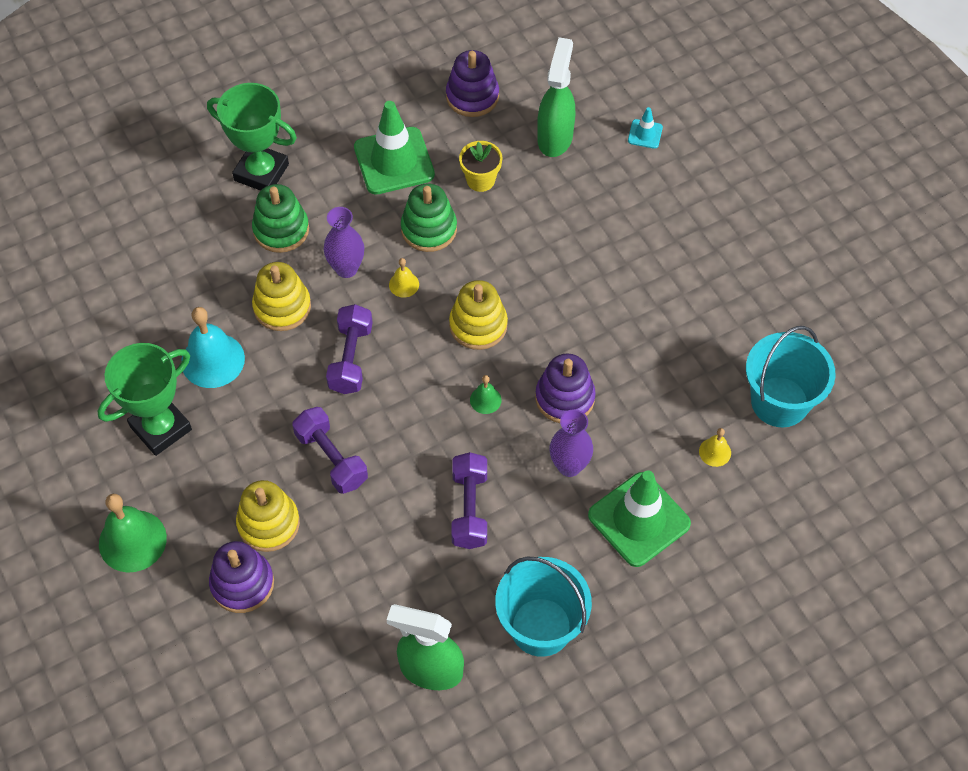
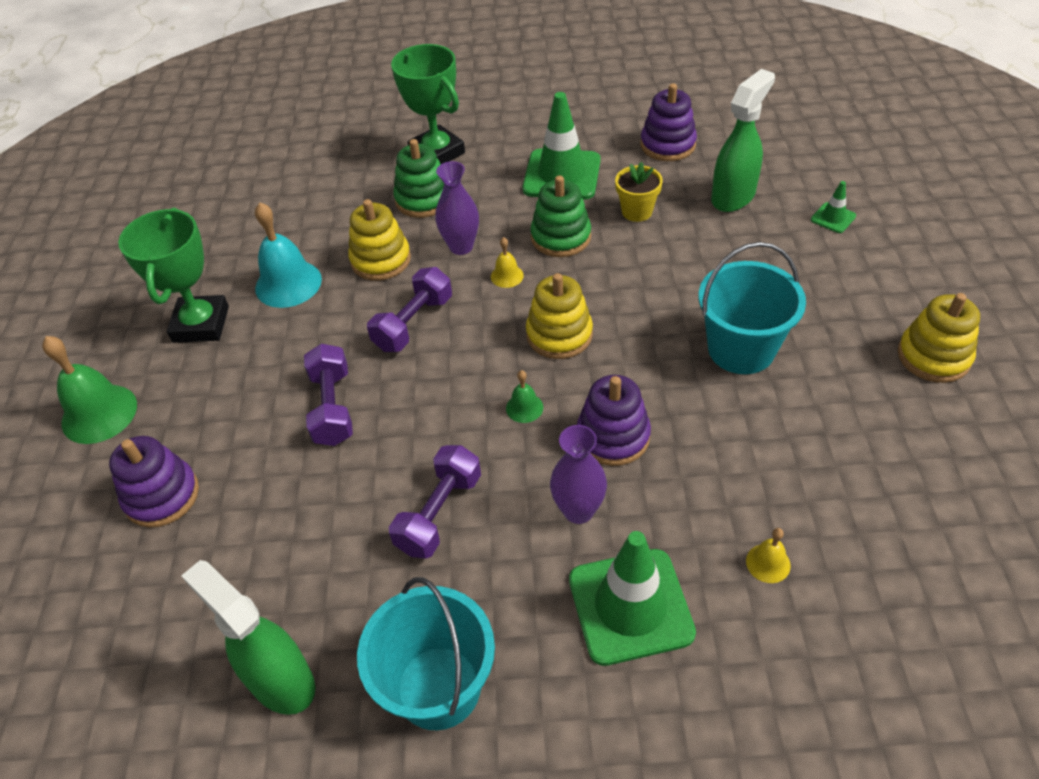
camera: 30 degrees right, 10 degrees down
(160, 428) = (201, 324): green trophy -> green trophy turned 75 degrees counterclockwise
(268, 523) = (229, 446): yellow stacking toy -> yellow stacking toy (933, 356)
(645, 134) = (833, 218): turquoise traffic cone -> green traffic cone
(779, 402) = (881, 535): turquoise bucket -> turquoise bucket (741, 349)

